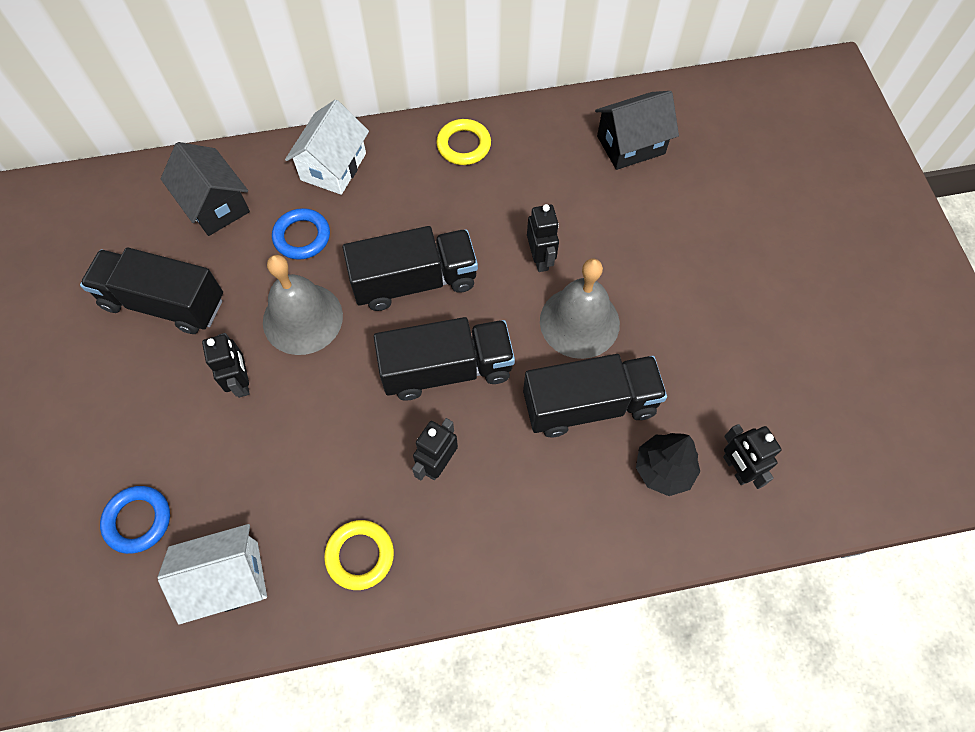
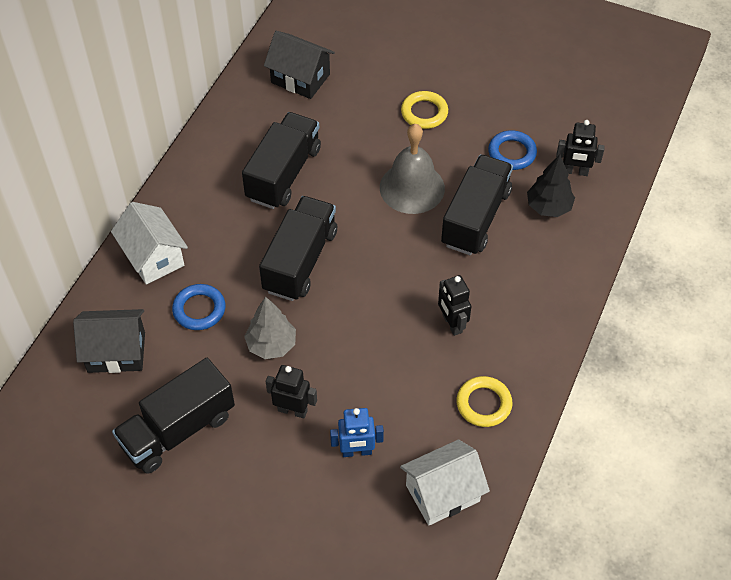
camera: 55 degrees left, 10 degrees down
(138, 520) = (353, 531): blue ring -> blue ring (512, 153)
(228, 579) = (442, 493): white house -> white house turned 45 degrees clockwise
(229, 467) = (357, 452): none -> blue robot
(302, 318) = (271, 345): grey bell -> grey tree
(447, 369) = (386, 280): black truck -> black truck (283, 174)
(463, 145) = (211, 169): yellow ring -> yellow ring (424, 113)
(540, 259) = (345, 180): black robot -> none
(630, 145) = (300, 78): black house -> black house turned 75 degrees counterclockwise

